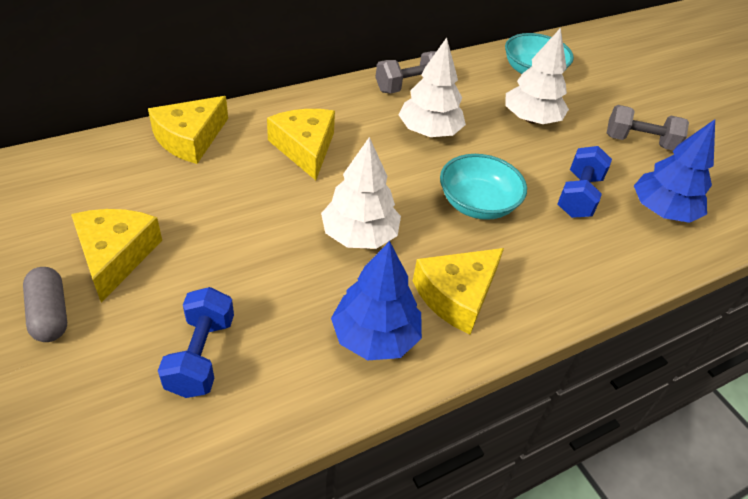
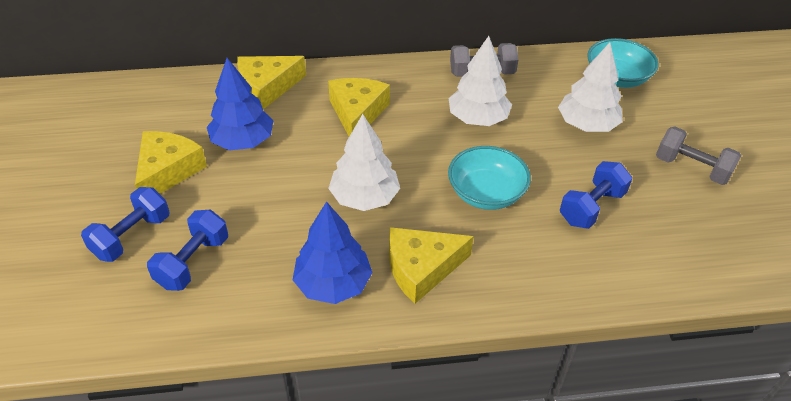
camera: 25 degrees right, 0 degrees up
(50, 314) = (104, 204): grey capsule -> none
(107, 345) = (132, 236): none -> blue dumbbell
(662, 211) = (673, 241): blue tree -> blue tree (243, 141)

